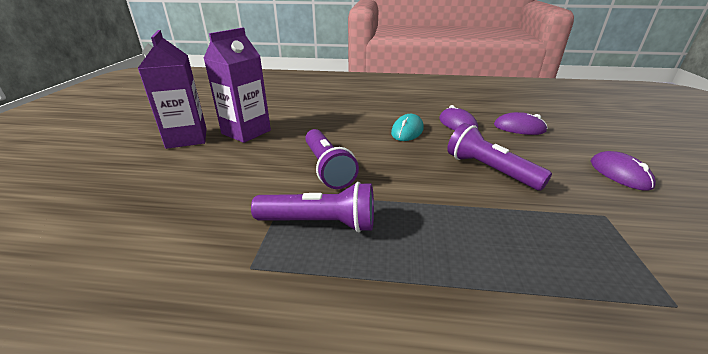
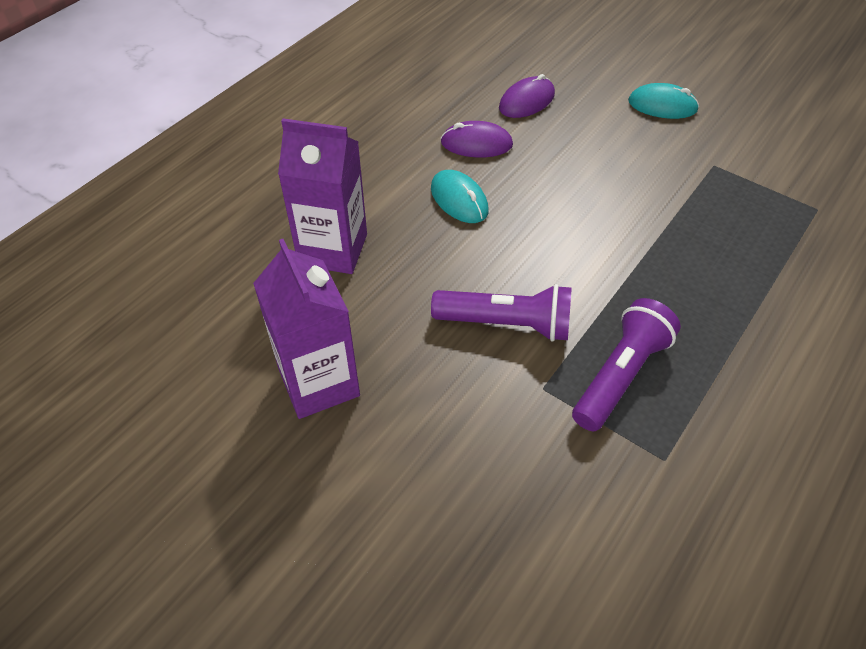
camera: 60 degrees left, 20 degrees up
(187, 138) = (279, 474): purple carton -> purple carton (333, 249)
(489, 170) = (600, 187): purple flashlight -> none
(619, 174) = (662, 105): purple mouse -> turquoise mouse

